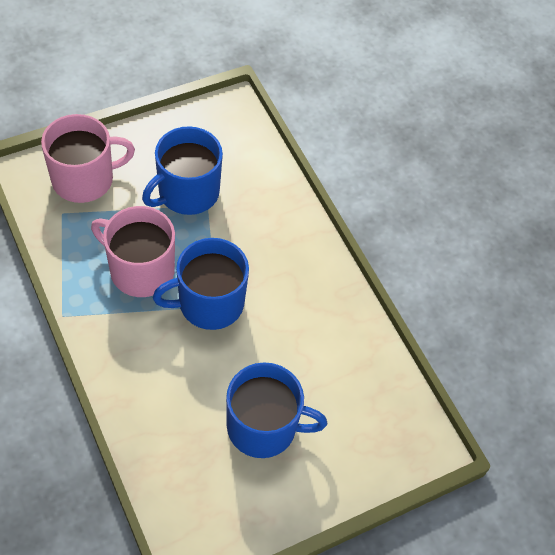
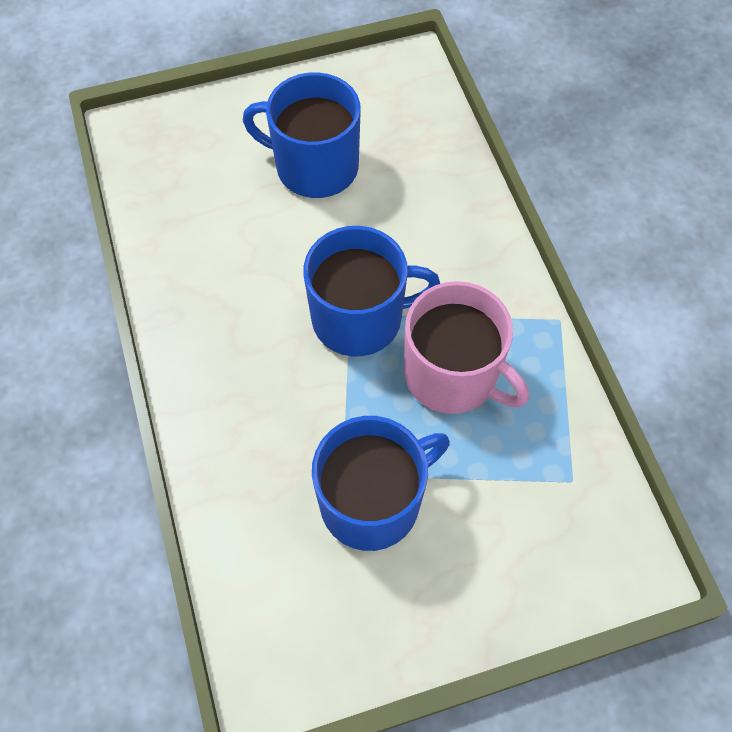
camera: 165 degrees left, 5 degrees up
(84, 179) = (540, 543): pink mug -> none

